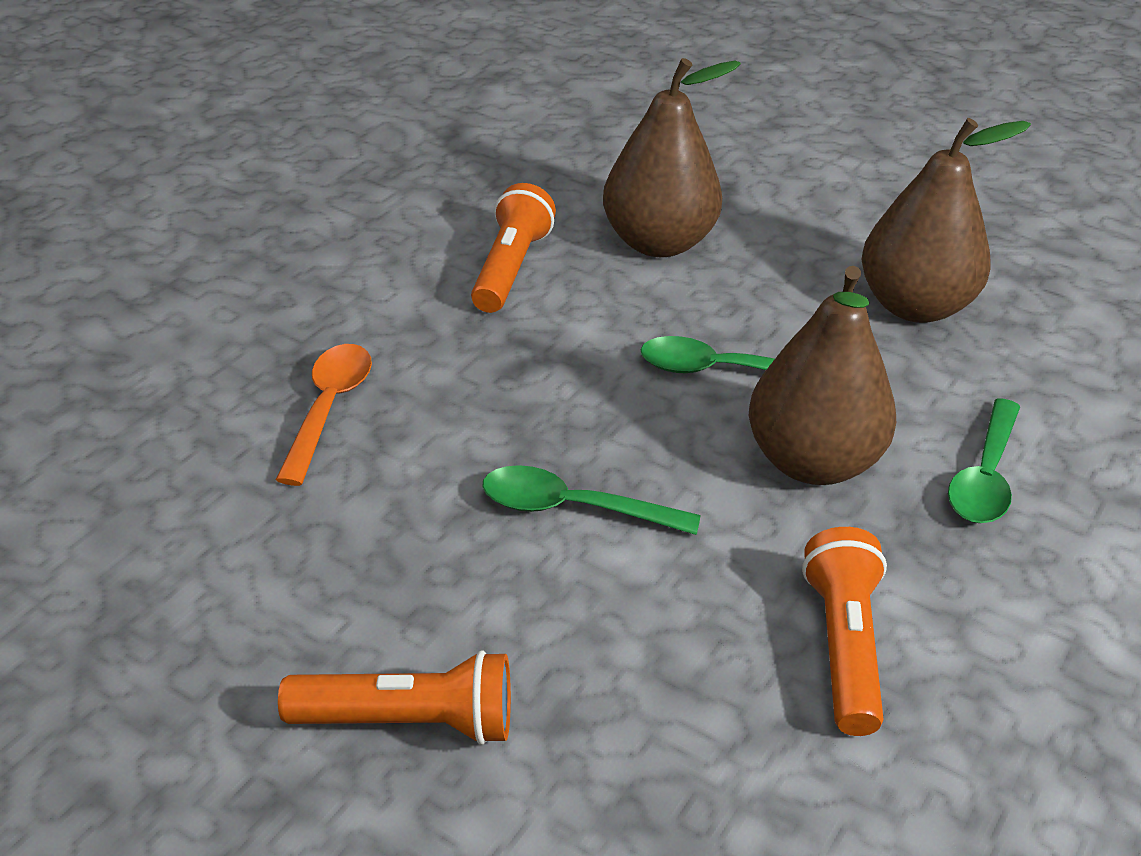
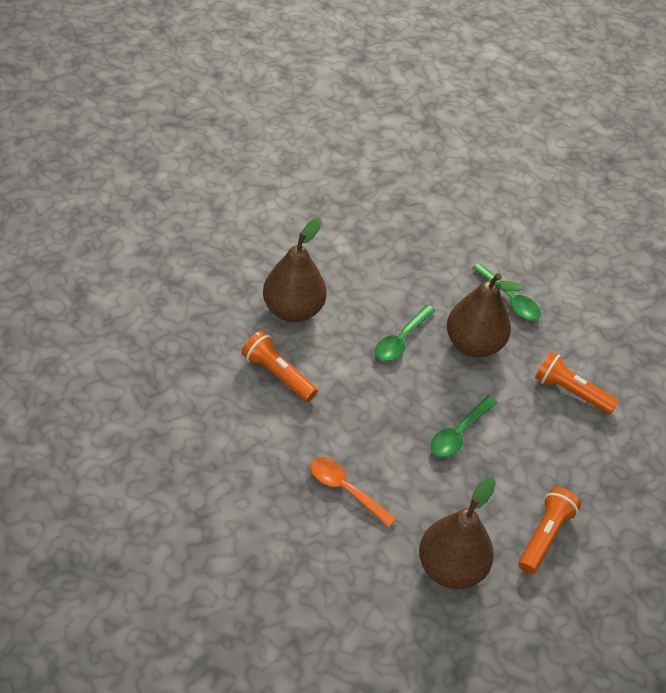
camera: 65 degrees left, 10 degrees up
(914, 306) = (396, 253): brown pear -> brown pear (451, 568)

